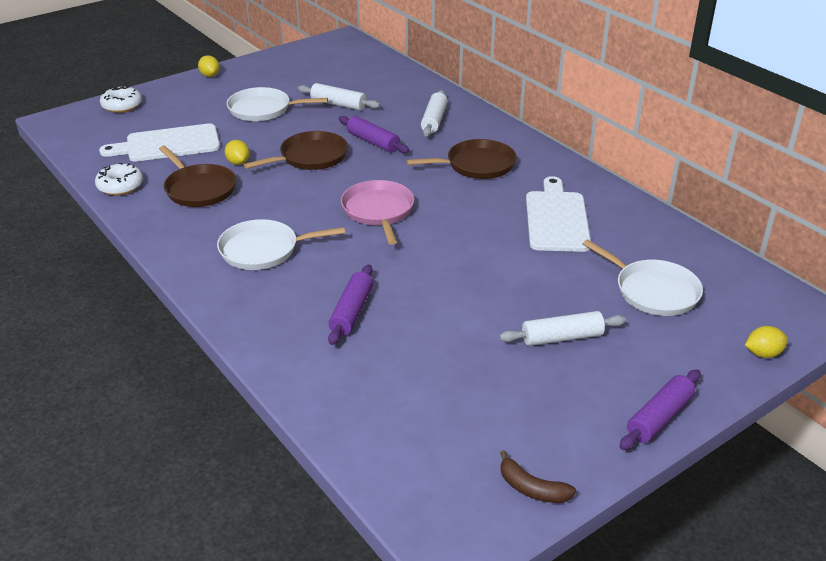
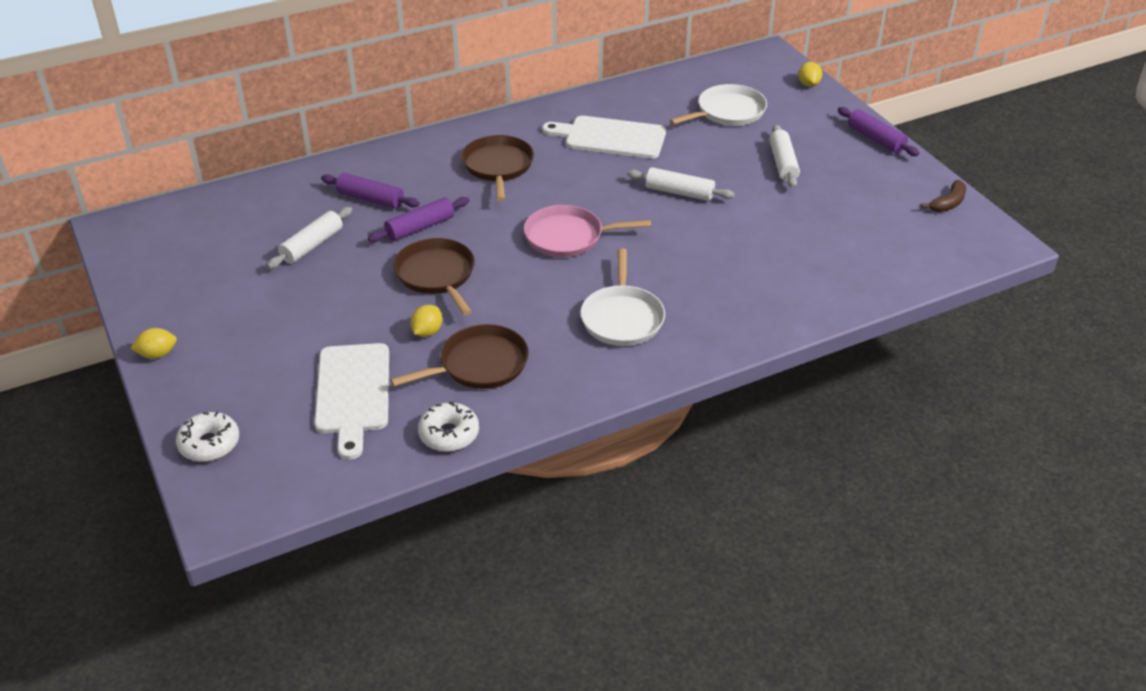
camera: 80 degrees left, 5 degrees up
(238, 162) = (427, 332): yellow lemon -> yellow lemon turned 45 degrees counterclockwise
(263, 109) = (294, 307): white pan -> none
(351, 312) = (736, 267): purple rolling pin -> purple rolling pin (371, 199)
(434, 120) = (388, 181): white rolling pin -> white rolling pin (679, 192)

